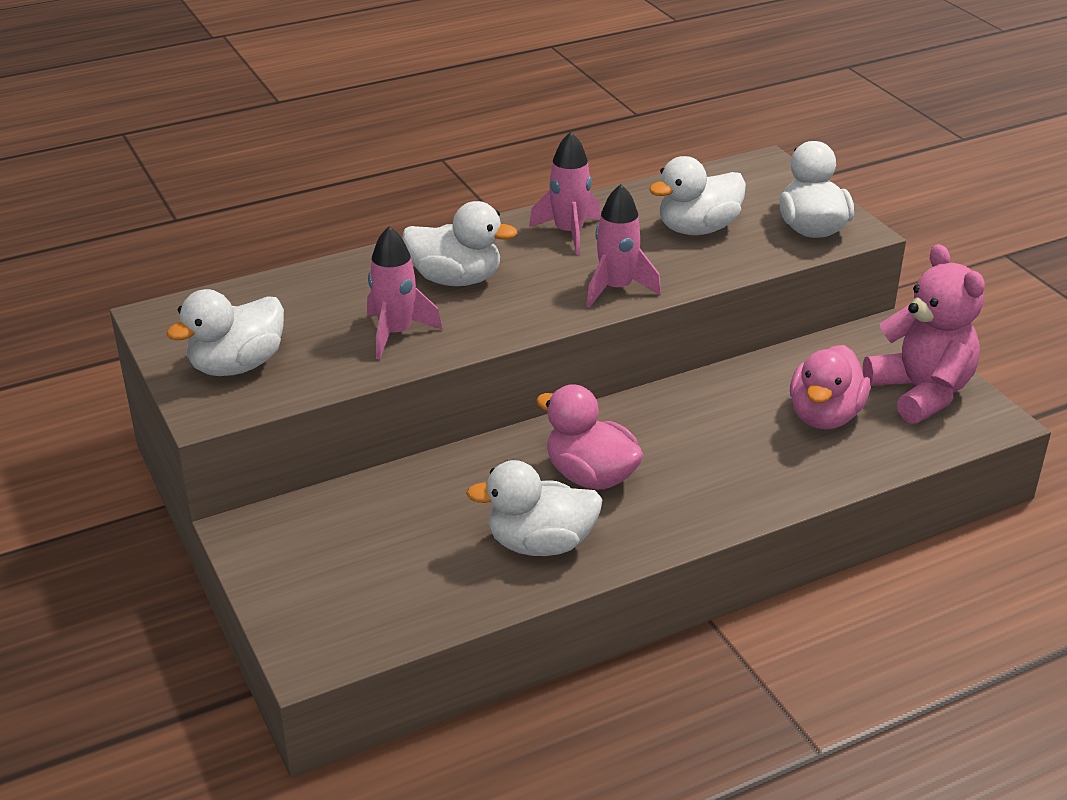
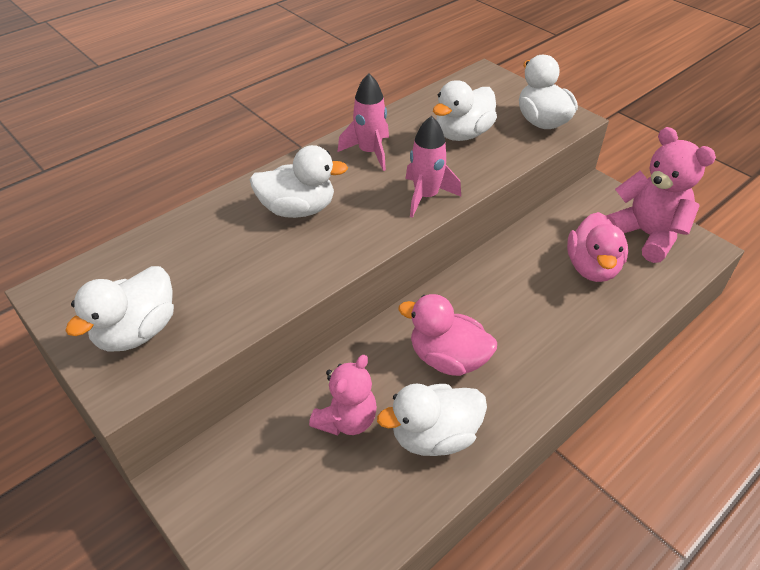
camera: 15 degrees left, 10 degrees up
(396, 333) = (267, 271): pink rocket -> none
(446, 511) = (346, 420): none -> pink teddy bear

